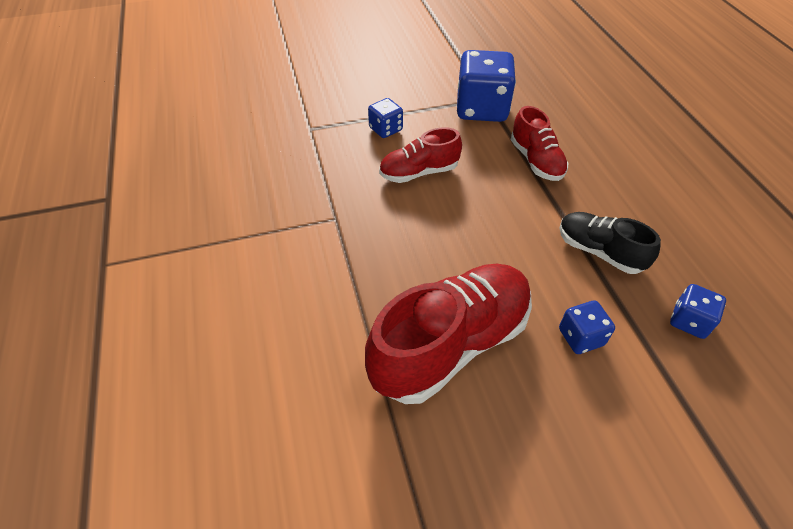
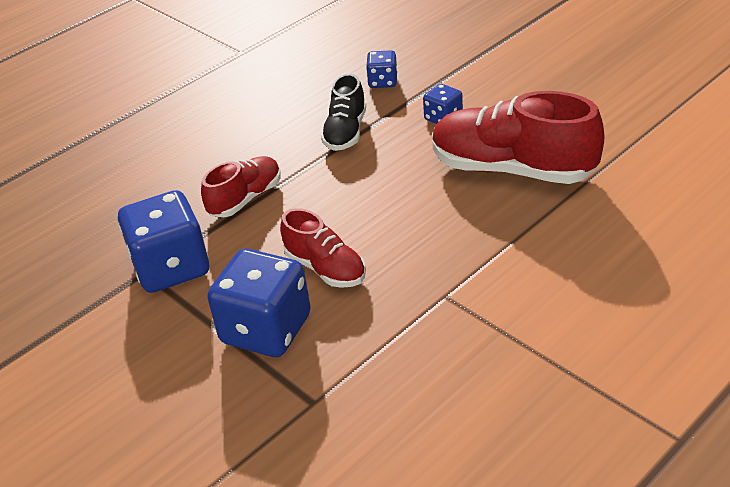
camera: 115 degrees left, 10 degrees down
(385, 129) = (266, 329): blue dice -> blue dice, size x1.98

